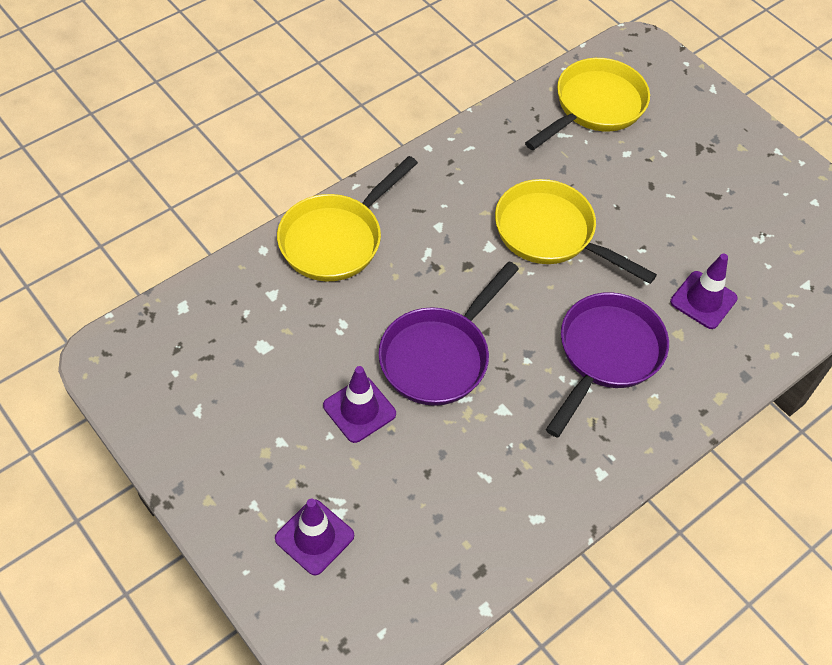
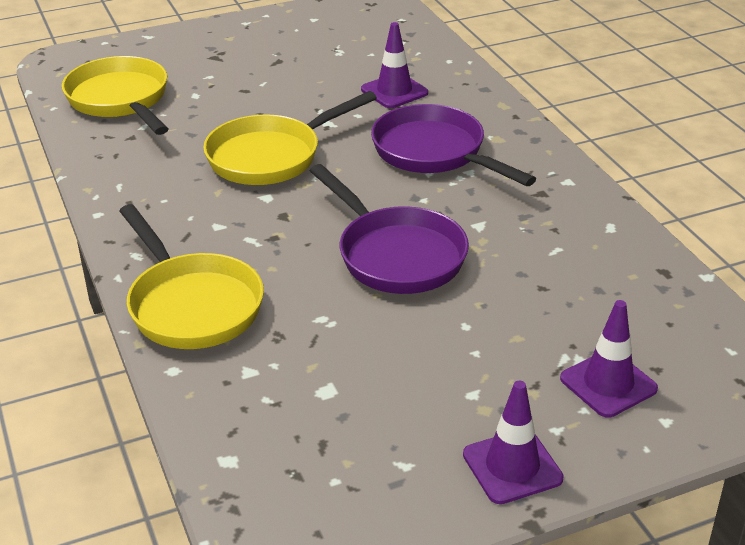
camera: 70 degrees left, 20 degrees down
(359, 410) = (447, 324): purple traffic cone -> purple traffic cone (512, 466)

